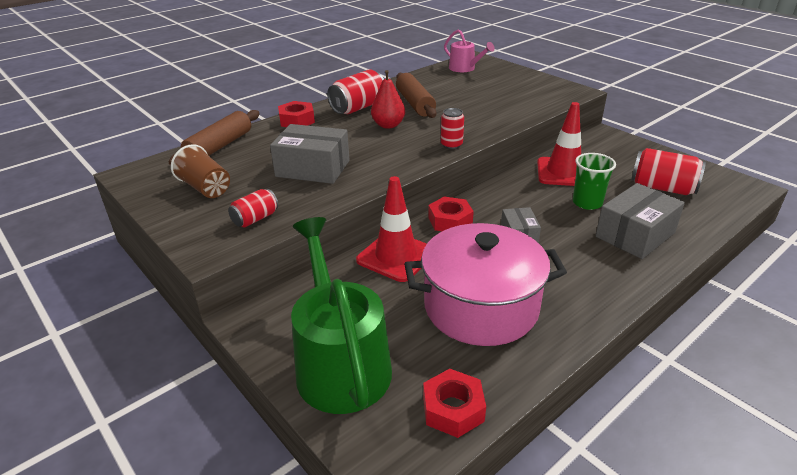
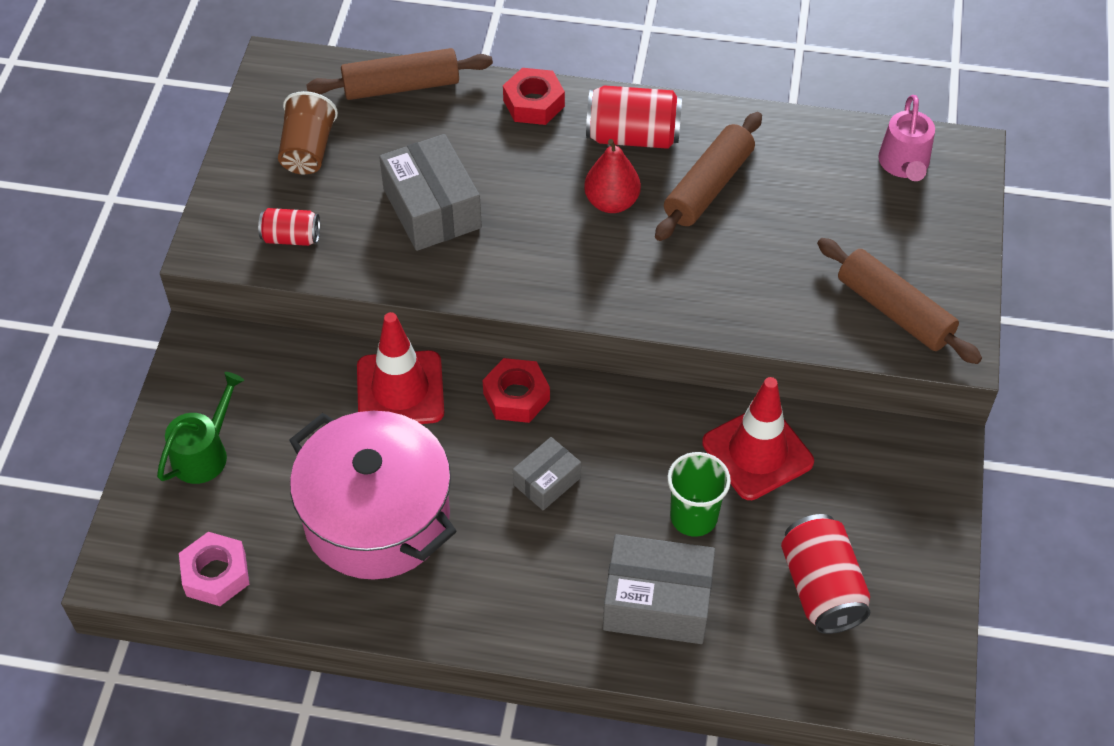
camera: 50 degrees right, 20 degrees up
(340, 363) = (204, 453): green watering can -> green watering can, size x0.52
(451, 145) = (618, 301): red can -> none
(453, 409) = (216, 574): red nut -> pink nut
(540, 94) = (894, 311): none -> brown rolling pin

